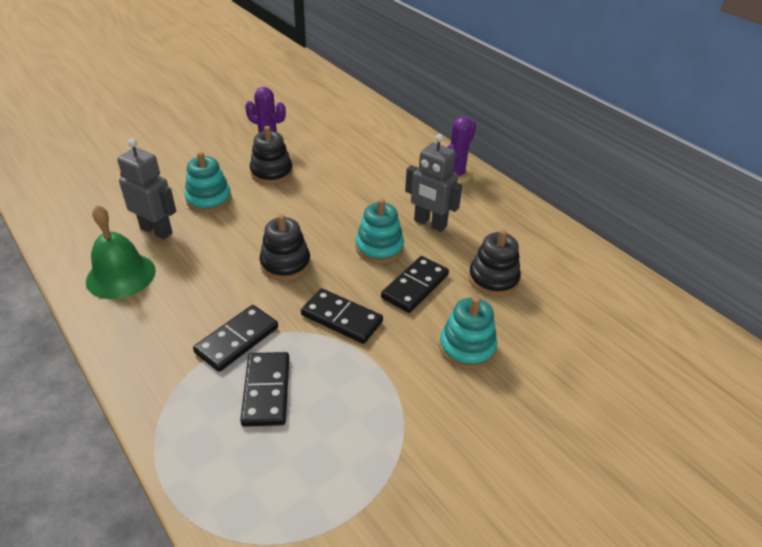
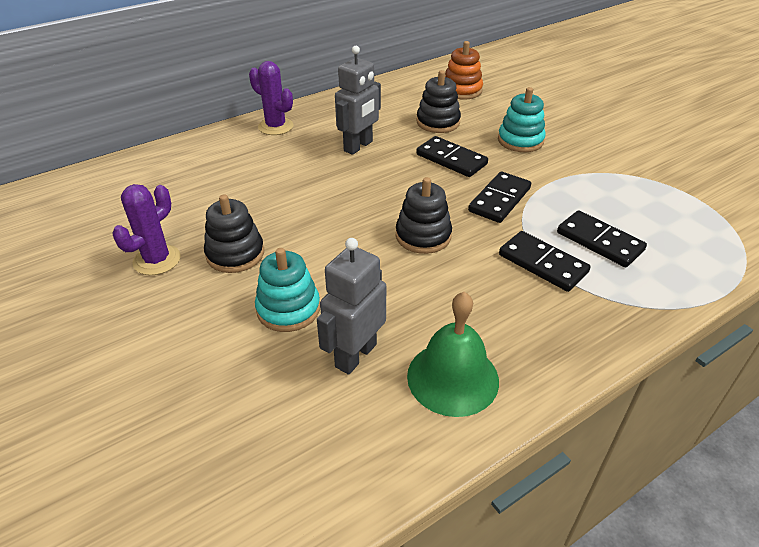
camera: 85 degrees left, 0 degrees up
(266, 391) = (599, 241): black domino -> black domino turned 45 degrees clockwise
(379, 248) = (396, 176): turquoise stacking toy -> none
(582, 302) = (462, 90): none -> orange stacking toy

